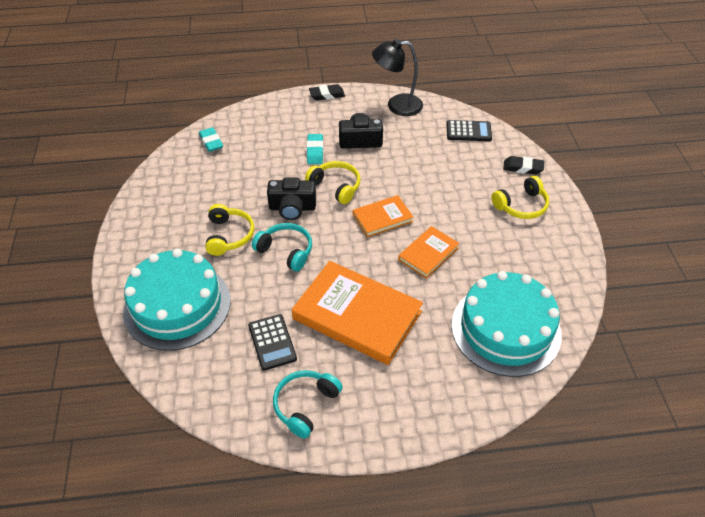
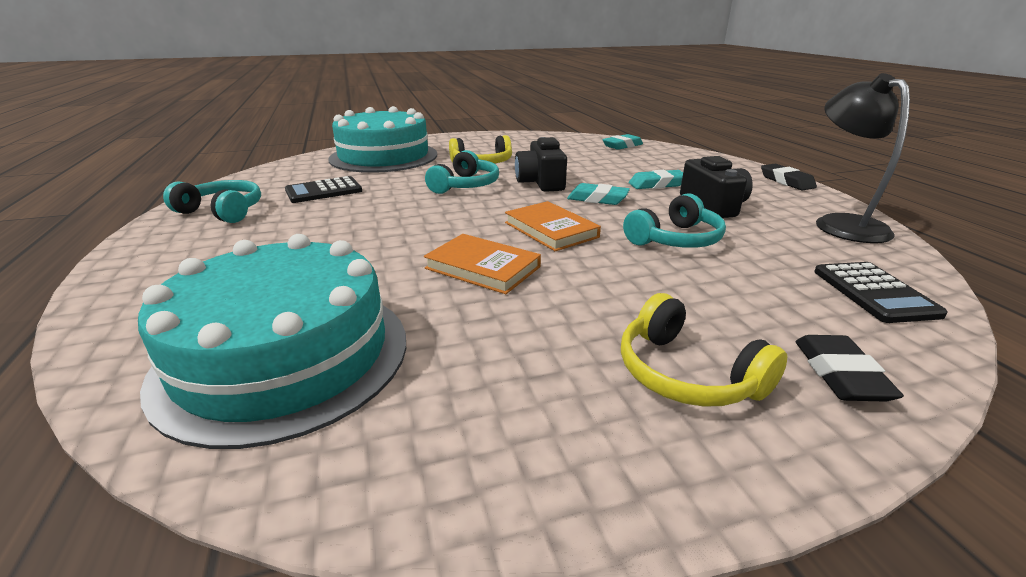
camera: 80 degrees right, 20 degrees down
(335, 186) = (597, 199): yellow headphones -> turquoise eraser
(357, 315) = (354, 227): orange book -> none
(405, 171) = (675, 239): none -> turquoise headphones

